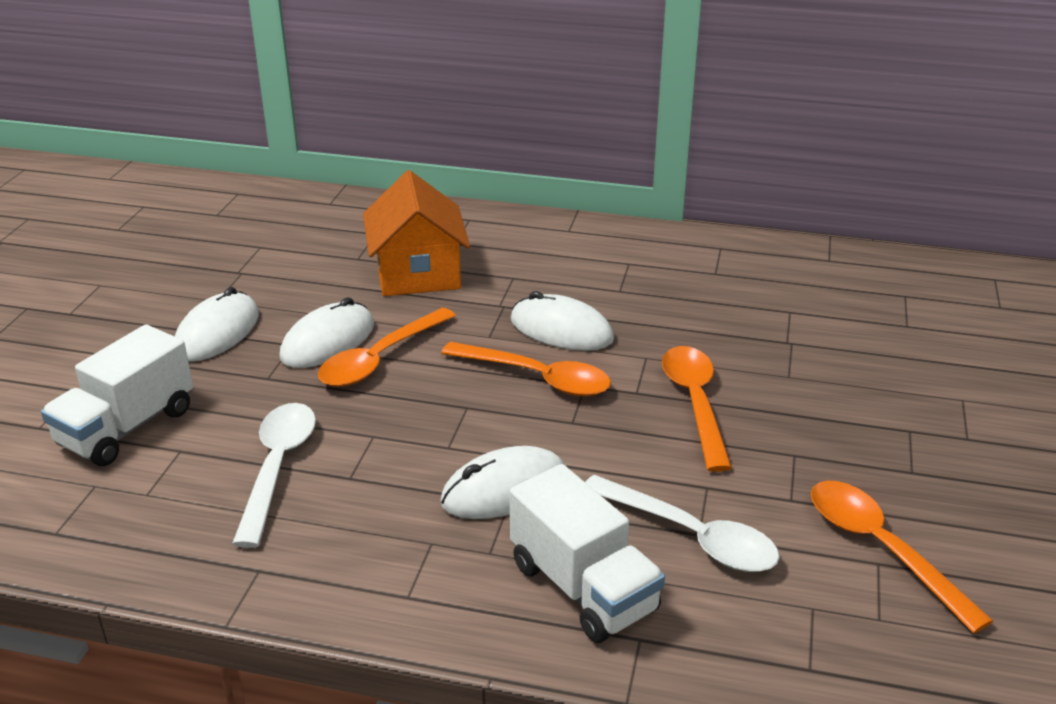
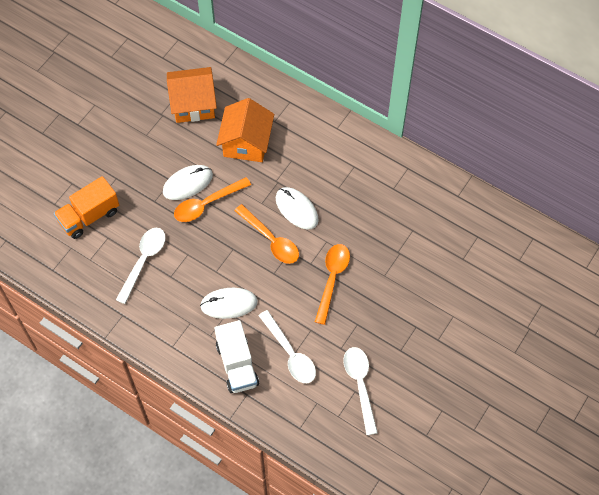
camera: 20 degrees right, 30 degrees up
(127, 428) = (89, 216): white truck -> orange truck
(217, 332) = (140, 161): white mouse -> none
(296, 250) = (193, 104): none -> orange house
(881, 549) = (360, 385): orange spoon -> white spoon

